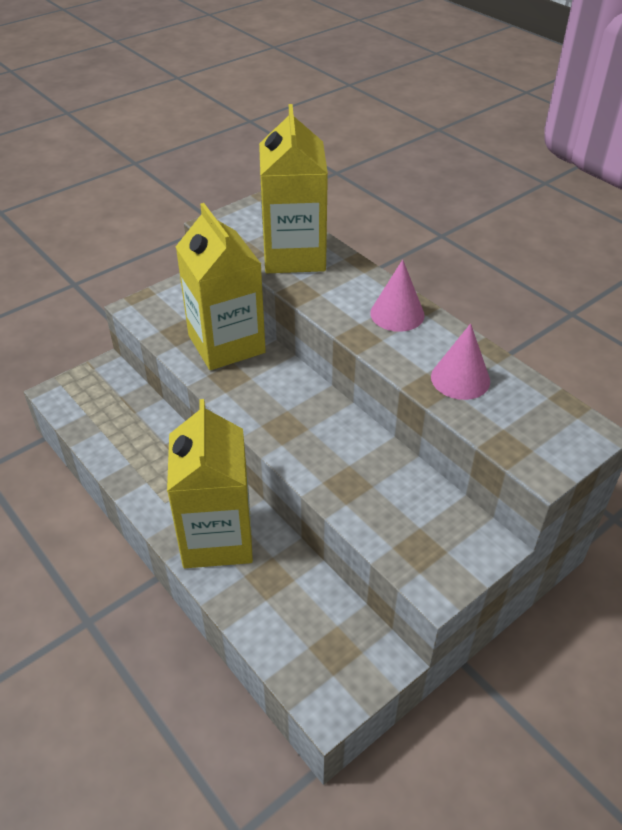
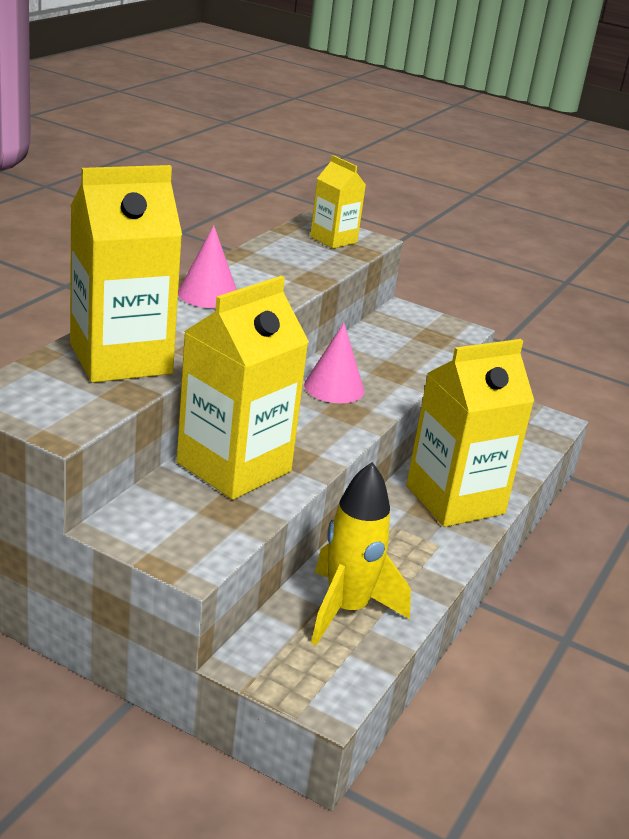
camera: 115 degrees left, 15 degrees down
(123, 423) = (346, 610): none -> yellow rocket
(460, 379) = (289, 266): pink cone -> pink cone (334, 387)
(538, 434) = (333, 239): none -> yellow carton

